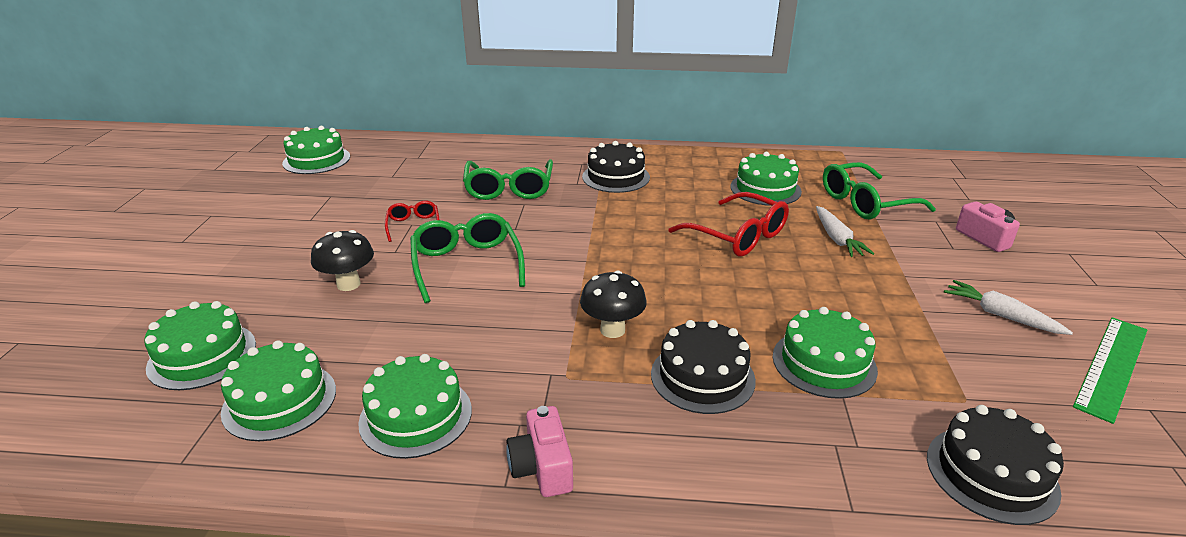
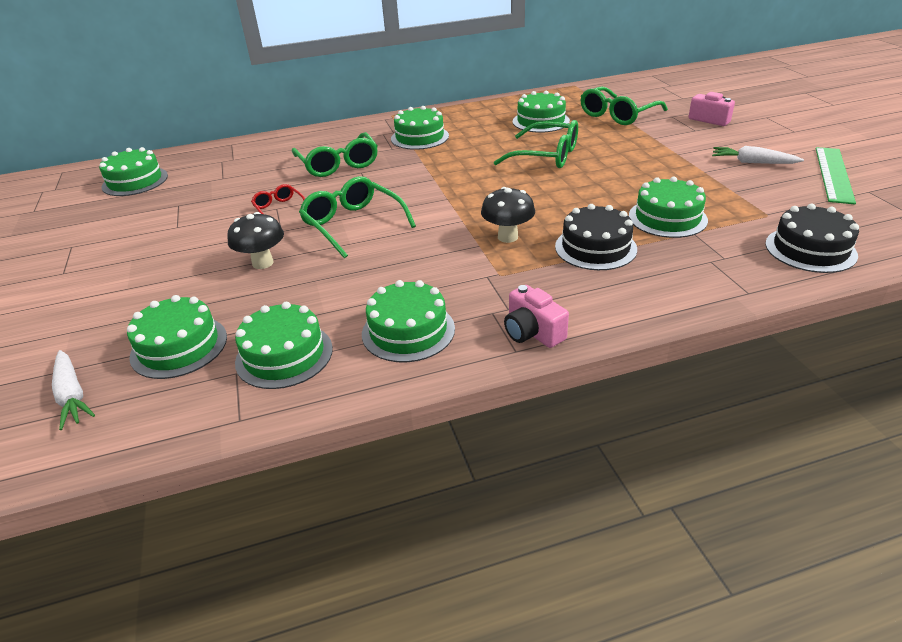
camera: 20 degrees left, 5 degrees up
(616, 177) = (419, 137): black cake -> green cake
(738, 236) = (546, 156): red glasses -> green glasses
(837, 239) = (616, 142): white carrot -> white carrot (72, 395)

